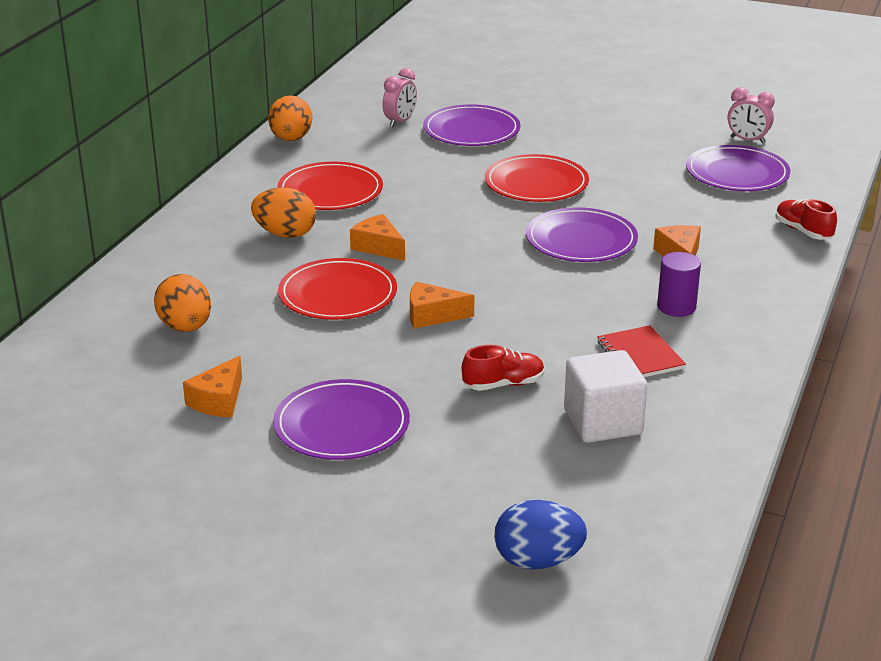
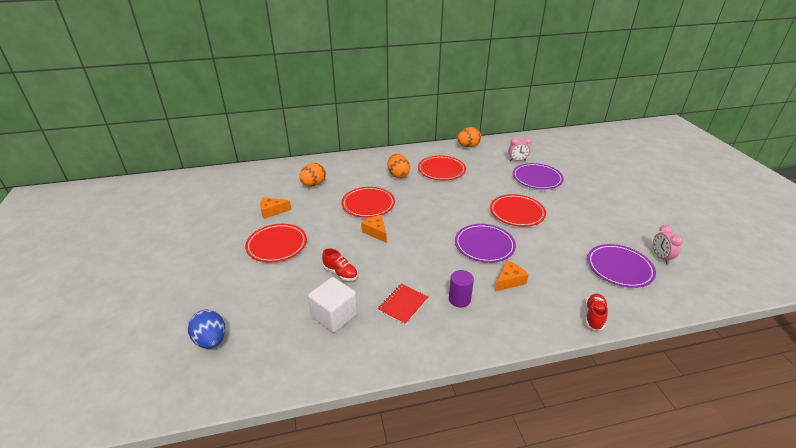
camera: 55 degrees right, 5 degrees up
(342, 425) = (277, 245): purple plate -> red plate
(378, 247) = (413, 197): orange cheese -> none

